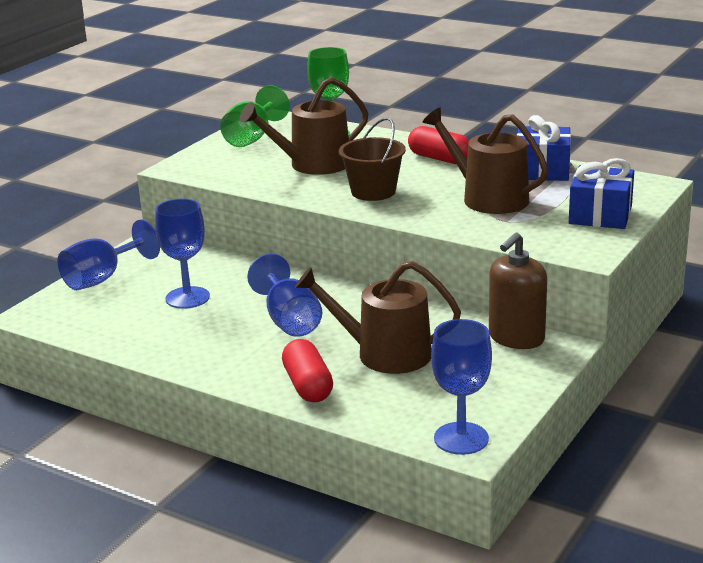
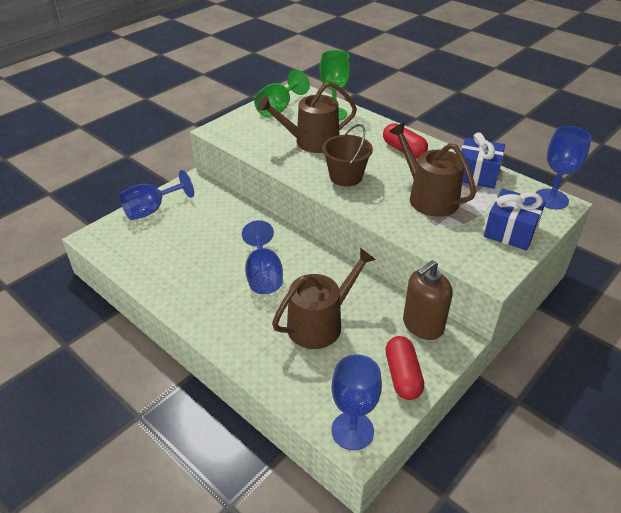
camera: 10 degrees right, 15 degrees up
(187, 298) = (201, 239): blue goblet -> blue goblet (551, 199)
(307, 386) = (255, 347): red capsule -> red capsule (402, 376)
(384, 354) = (320, 323): brown watering can -> brown watering can turned 120 degrees clockwise

